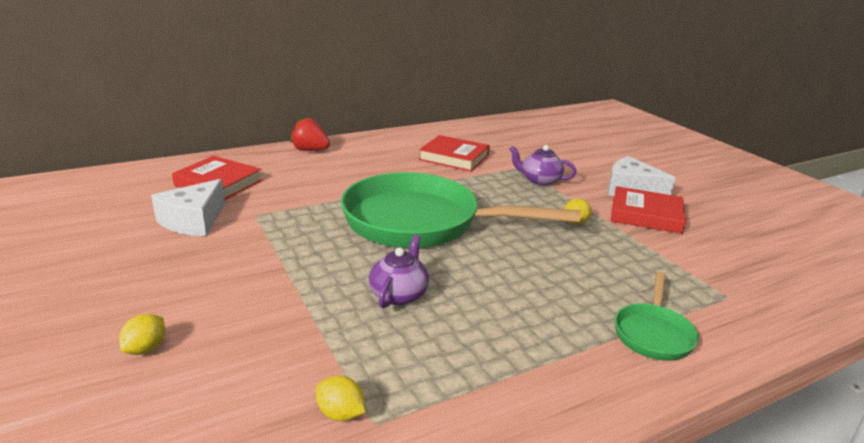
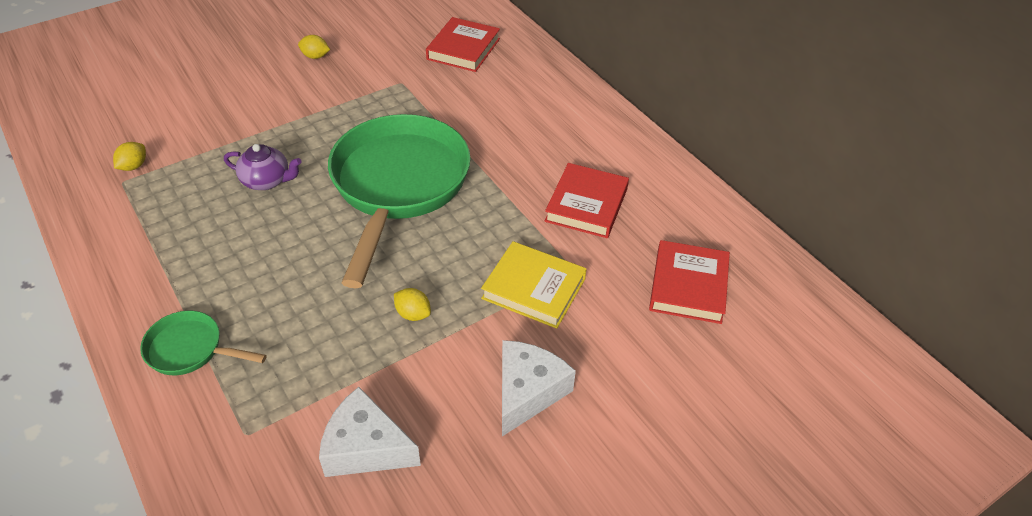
camera: 85 degrees right, 20 degrees up
(146, 348) = (213, 77): yellow lemon -> yellow lemon (315, 56)
(194, 221) = (385, 54): white cheese -> white cheese (365, 447)
(310, 150) = (565, 88): red strawberry -> none
(539, 180) = (534, 288): purple teapot -> yellow book
(646, 215) = (445, 395): red book -> red book (688, 286)

